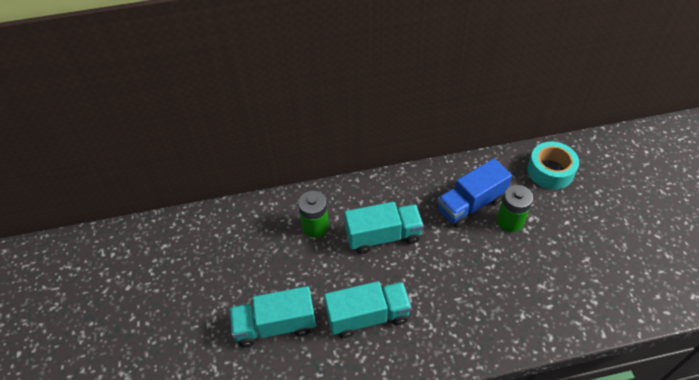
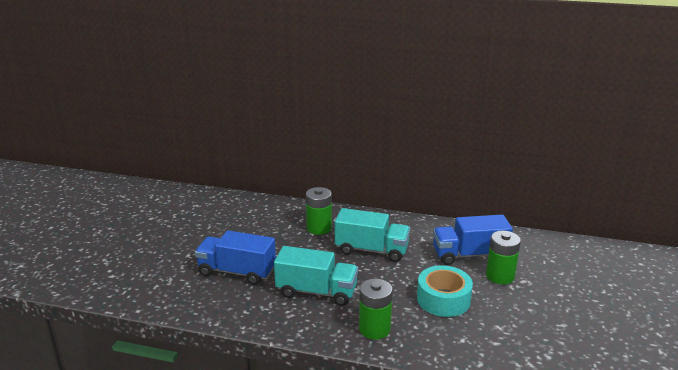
camera: 25 degrees right, 25 degrees down
(275, 325) = (237, 272): turquoise truck -> blue truck
(446, 339) = (374, 329): none -> green battery
(550, 171) = (568, 257): turquoise tape -> turquoise tape (443, 299)

